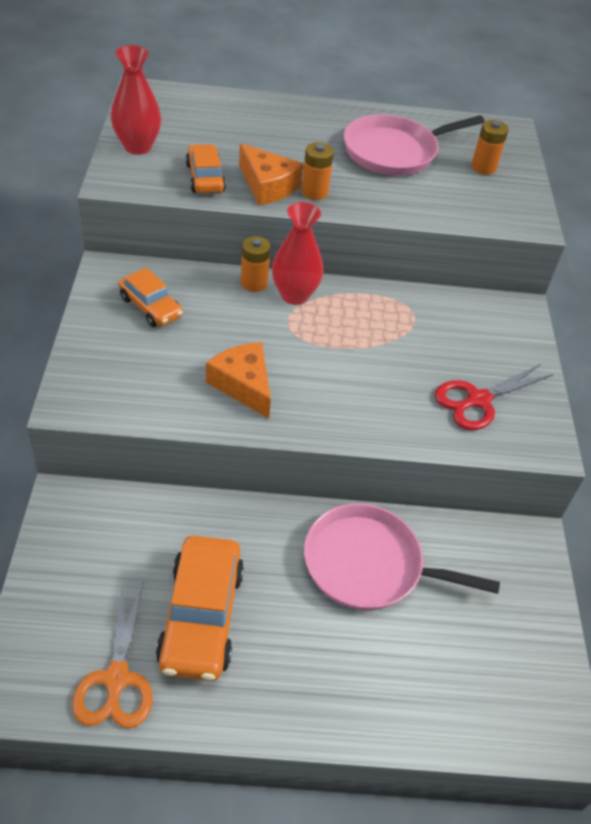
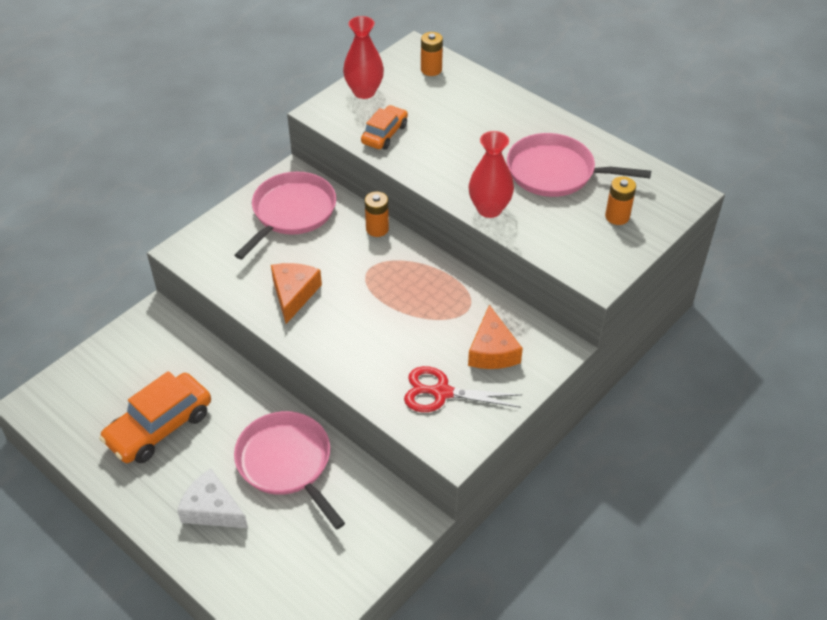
camera: 45 degrees right, 0 degrees up
(116, 679) = (84, 430): orange scissors -> none
(150, 307) = (291, 213): orange car -> pink pan
(267, 186) = (422, 159): orange cheese -> orange cheese (492, 350)
(294, 295) = (396, 251): red vase -> red vase (489, 209)
(314, 192) = (451, 178): orange battery -> orange battery (431, 70)
(350, 663) = (212, 509): none -> white cheese

